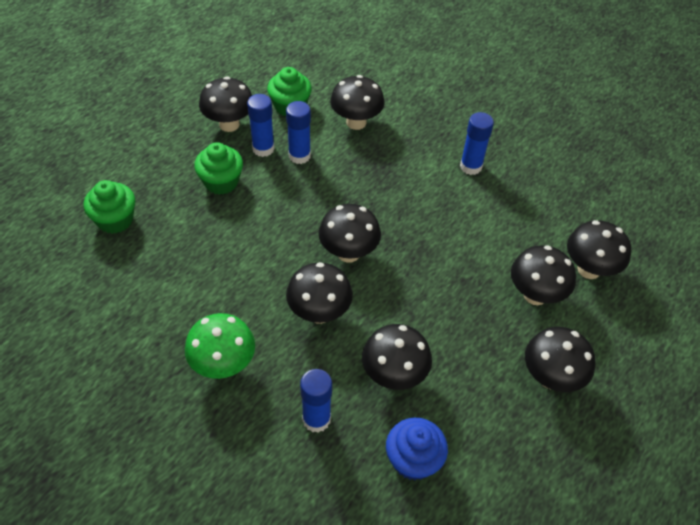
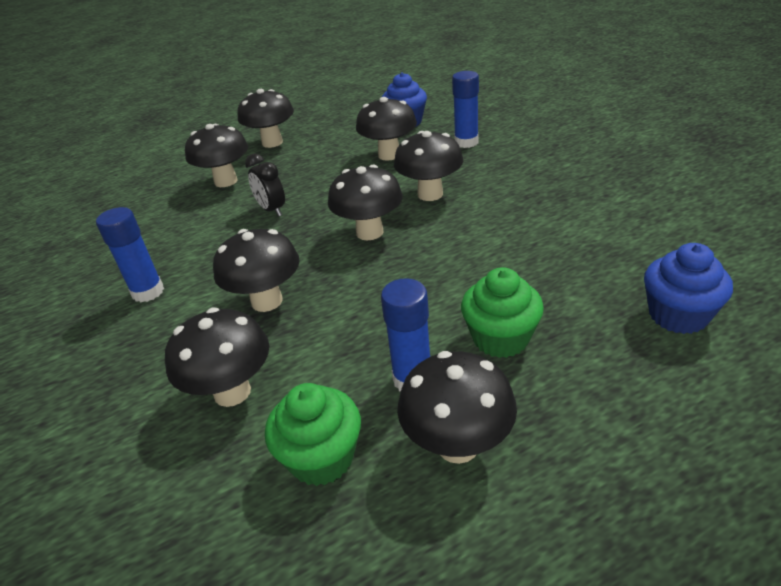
camera: 150 degrees left, 15 degrees down
(115, 220) = (678, 315): green cupcake -> blue cupcake
(223, 365) = (538, 175): green mushroom -> none
(299, 156) = (360, 354): blue glue stick -> none
(452, 263) = (272, 210): none -> black clock
(589, 269) = (159, 190): black mushroom -> black mushroom (267, 301)

